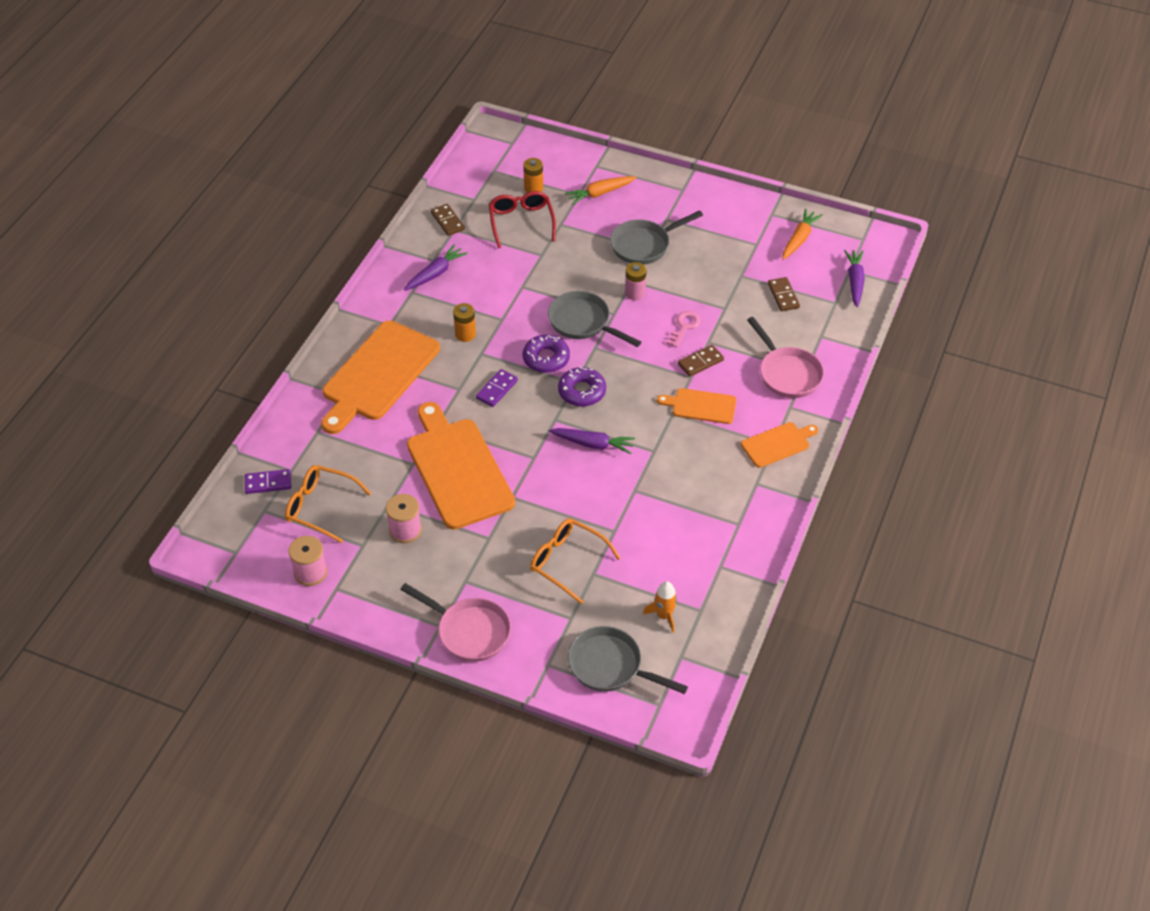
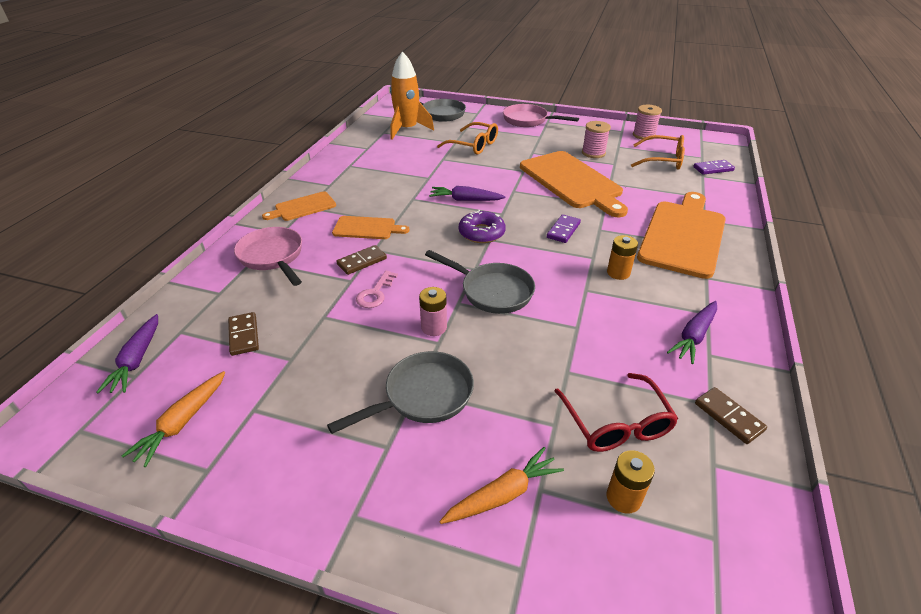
camera: 175 degrees right, 10 degrees down
(546, 358) = (524, 256): purple donut -> none
(664, 615) = (407, 129): orange rocket -> orange rocket, size x1.93

